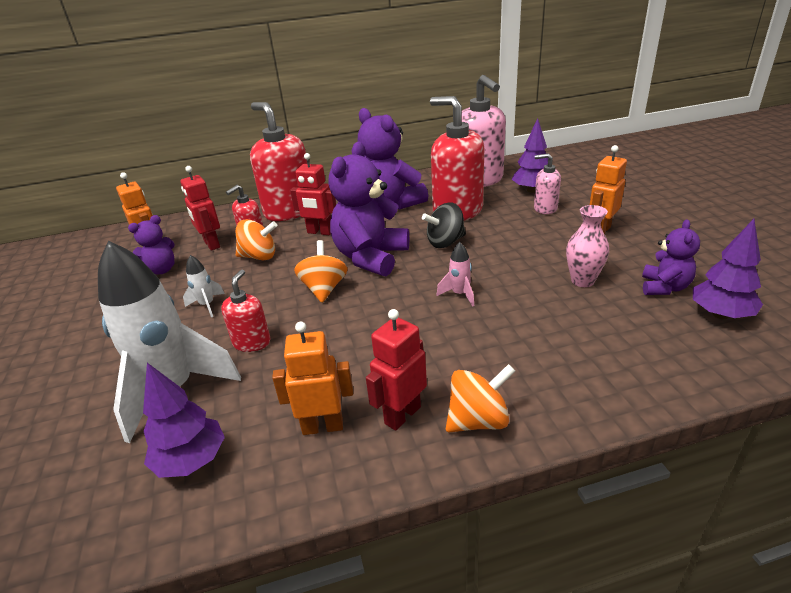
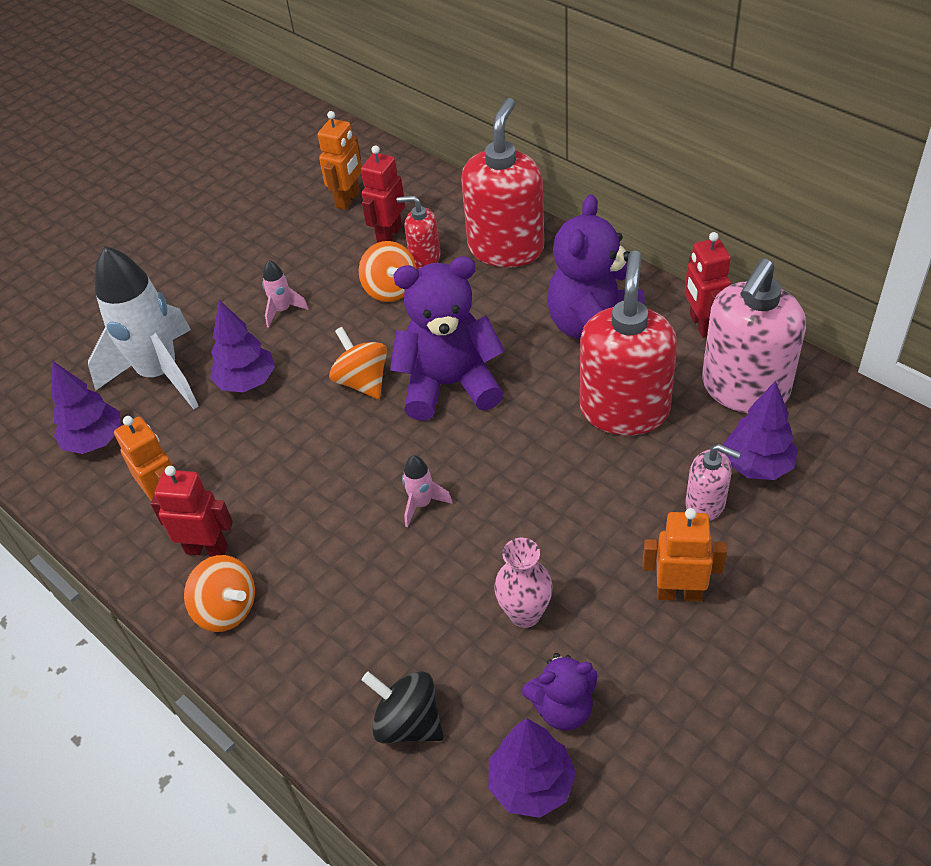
camera: 60 degrees right, 15 degrees up
(161, 270) = (318, 233): purple teddy bear -> none
(207, 305) = (283, 310): white rocket -> pink rocket
(252, 342) = (247, 382): red soap dispenser -> purple tree
(320, 232) = (475, 307): red robot -> red robot (701, 325)
(324, 289) = (362, 381): orange spinning top -> orange spinning top turned 90 degrees counterclockwise
(445, 242) = (531, 437): black spinning top -> black spinning top (408, 722)
(545, 208) = (705, 504): pink soap dispenser -> pink soap dispenser turned 135 degrees clockwise

